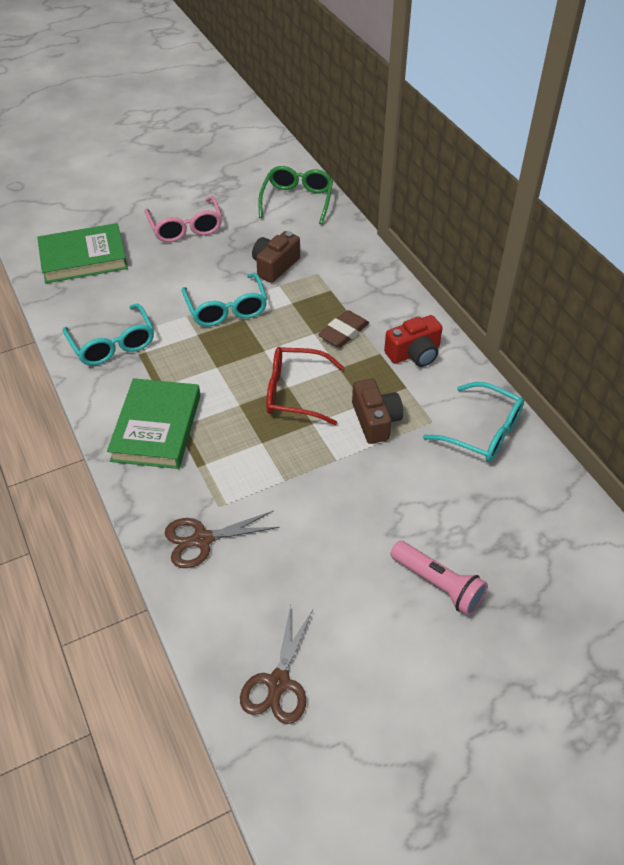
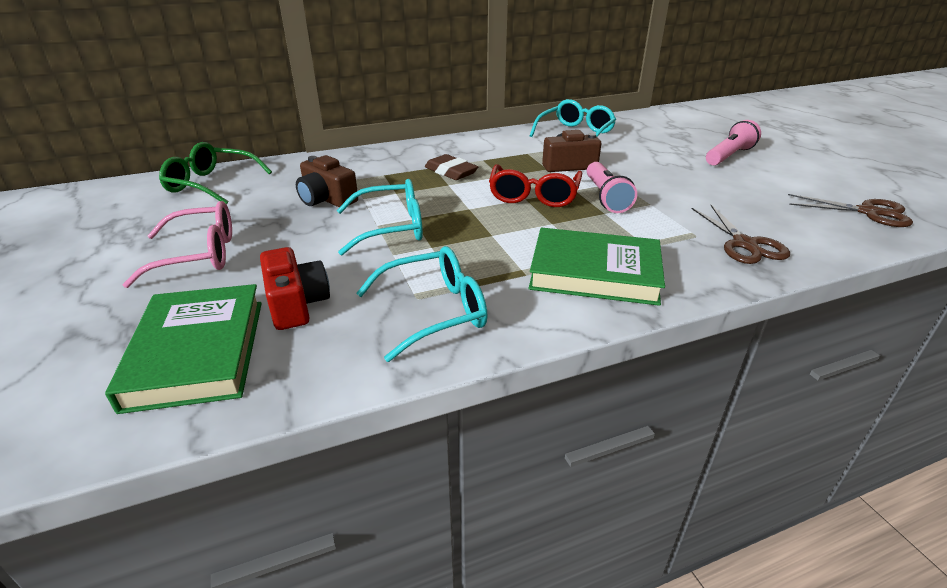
camera: 85 degrees left, 15 degrees down
(296, 446) = (606, 197): none -> pink flashlight
(414, 353) = (485, 148): red camera -> red camera (296, 304)

